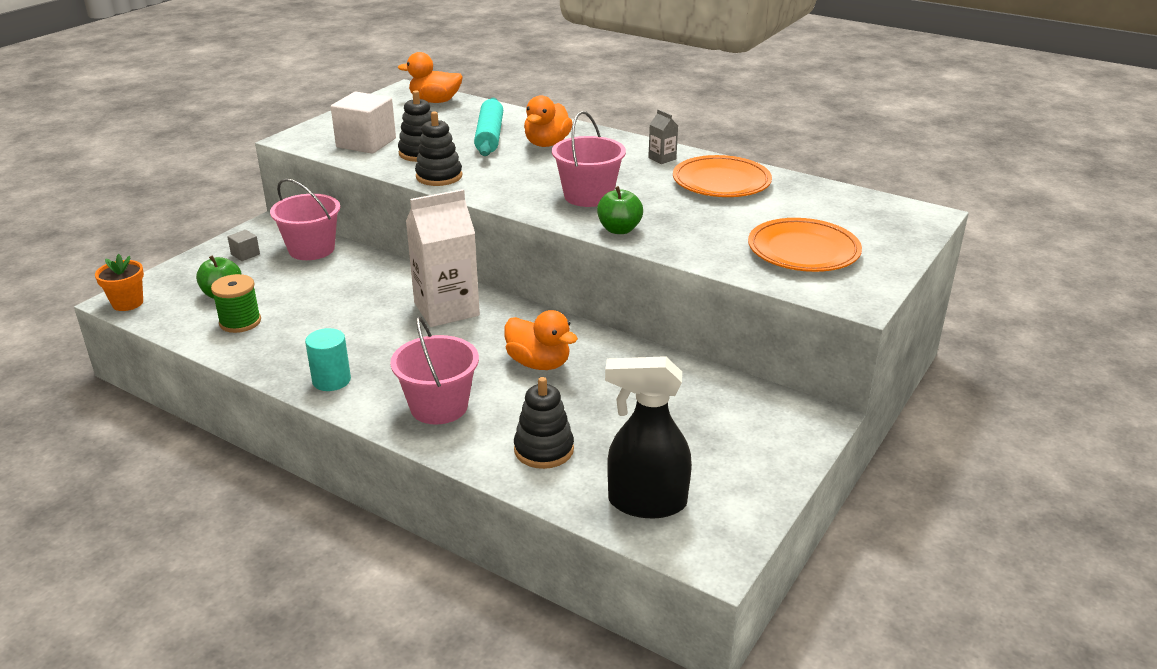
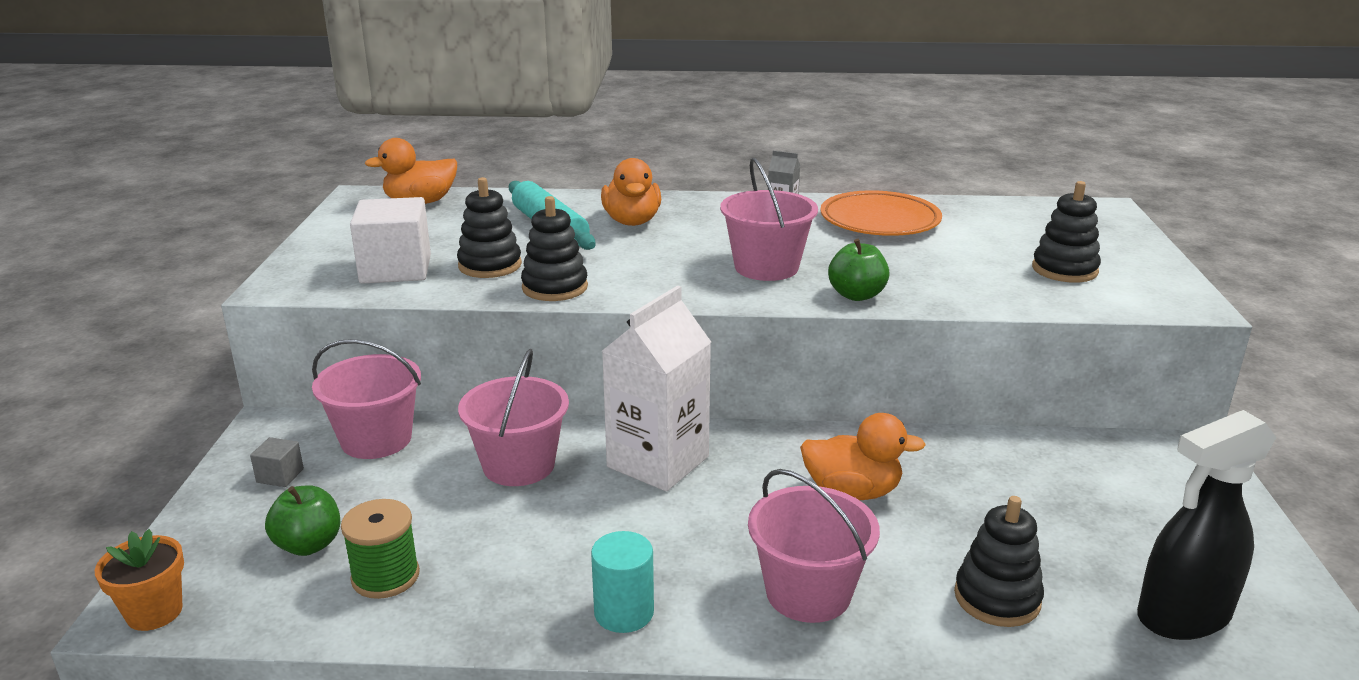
camera: 30 degrees left, 5 degrees down
(368, 286) = (518, 465): none -> pink bucket
(803, 251) = (1064, 270): orange plate -> black stacking toy

